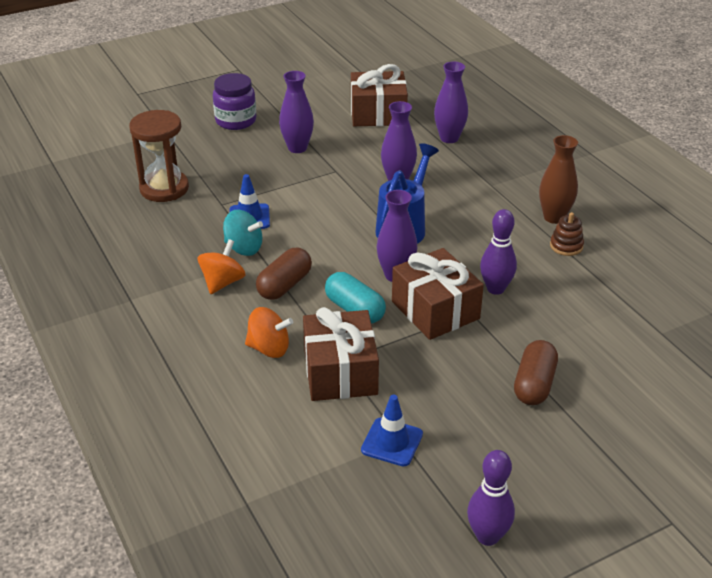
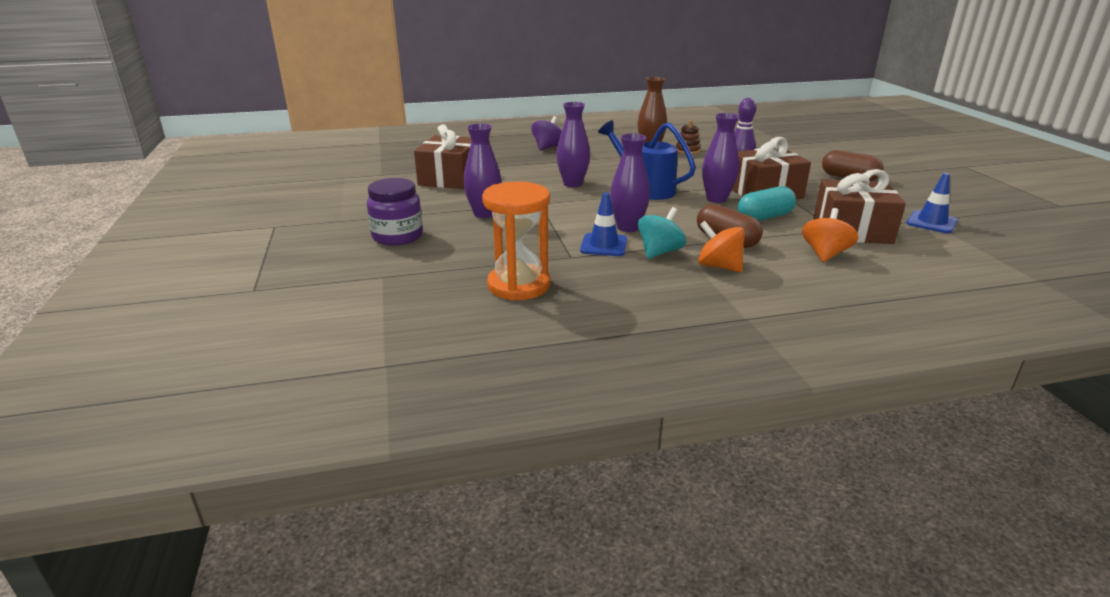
camera: 75 degrees left, 10 degrees down
(164, 188) = (518, 285): brown hourglass -> orange hourglass
(449, 138) = (516, 161): purple vase -> purple vase (628, 227)
(487, 536) = (1012, 207): purple bowling pin -> none
(509, 149) = (547, 147): none -> purple spinning top

